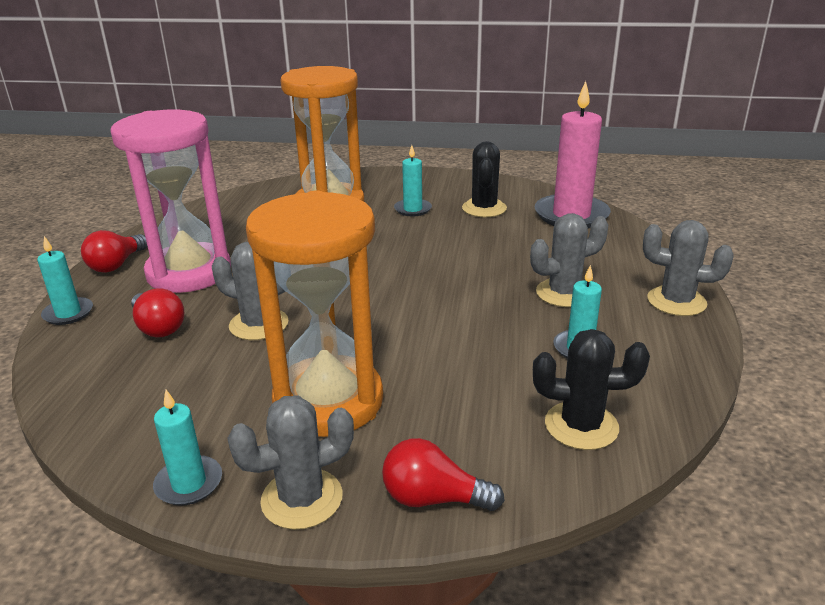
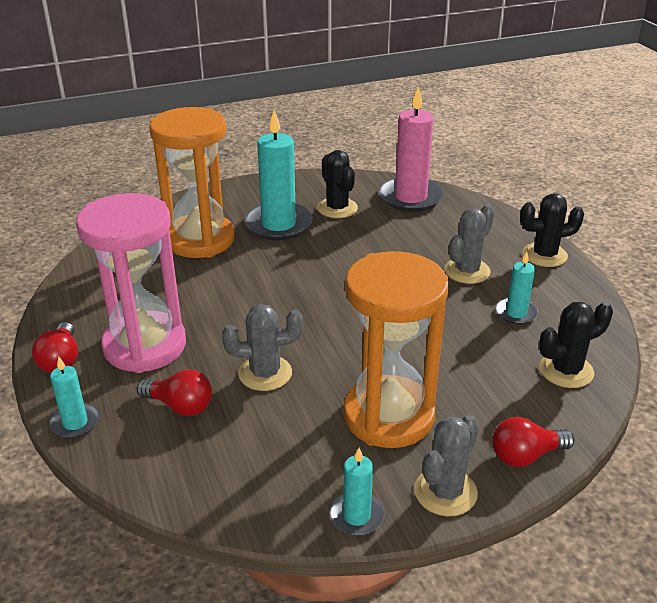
camera: 30 degrees left, 5 degrees up
(413, 209) = (278, 224): turquoise candle -> turquoise candle, size x1.92
(676, 301) = (544, 255): grey cactus -> black cactus

